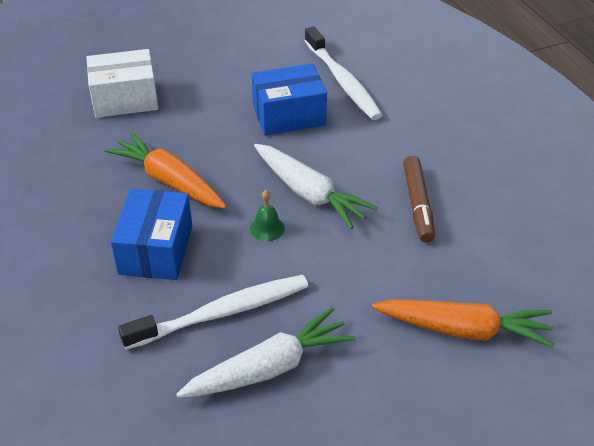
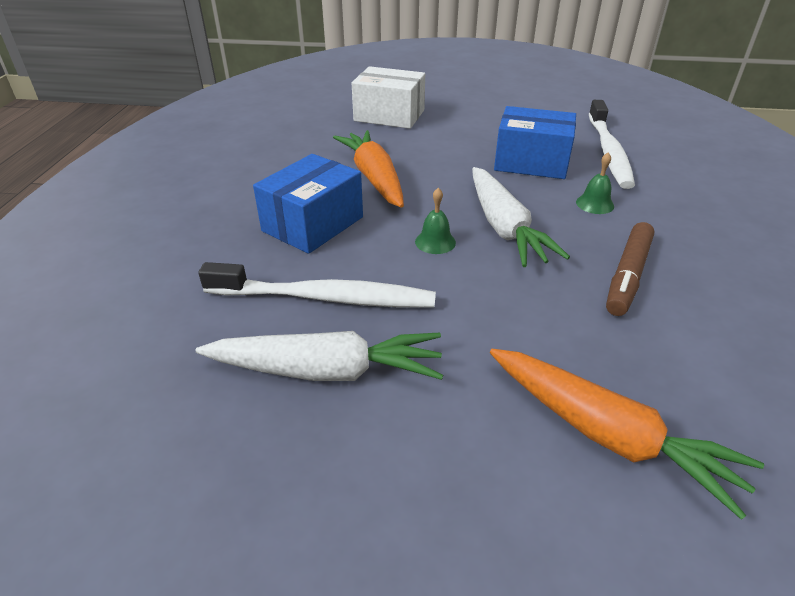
camera: 30 degrees right, 5 degrees down
(361, 144) = (595, 204): none -> green bell

